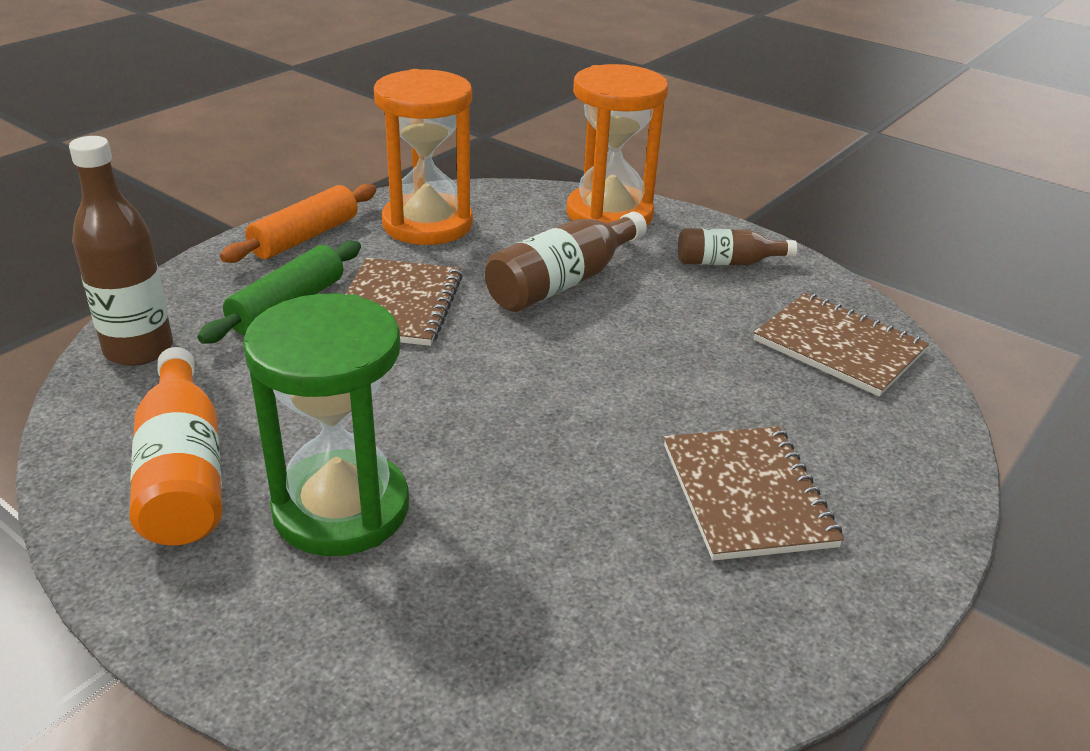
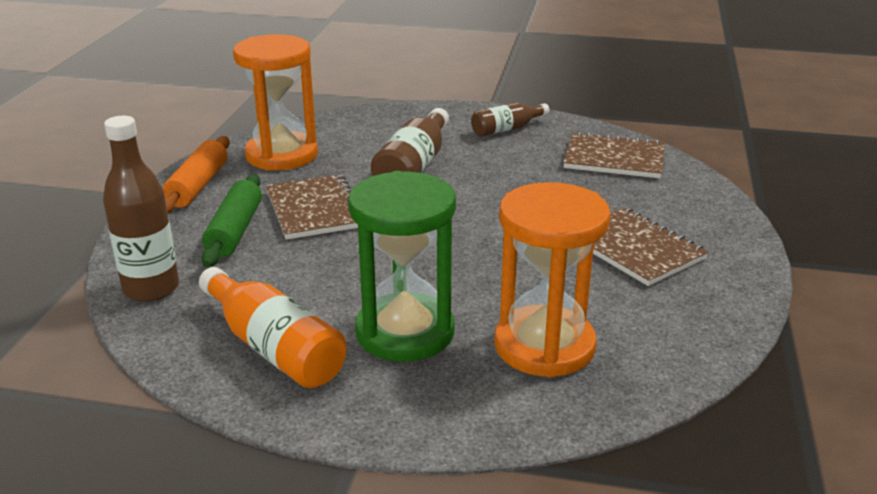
camera: 25 degrees left, 5 degrees down
(609, 214) = (403, 119): orange hourglass -> orange hourglass (544, 346)

